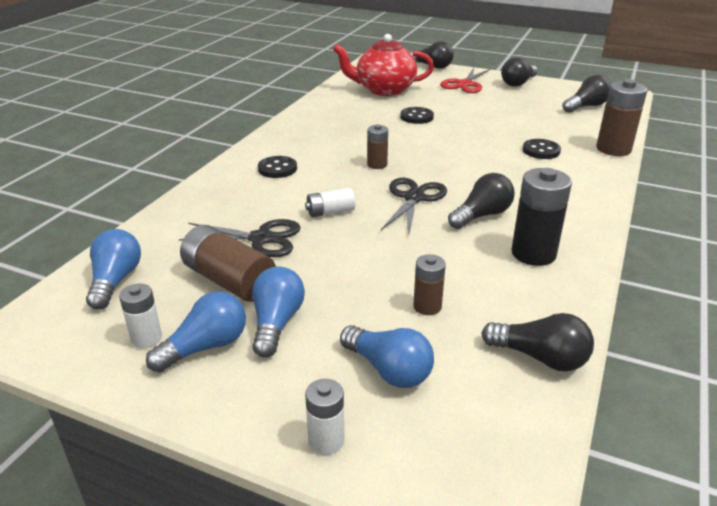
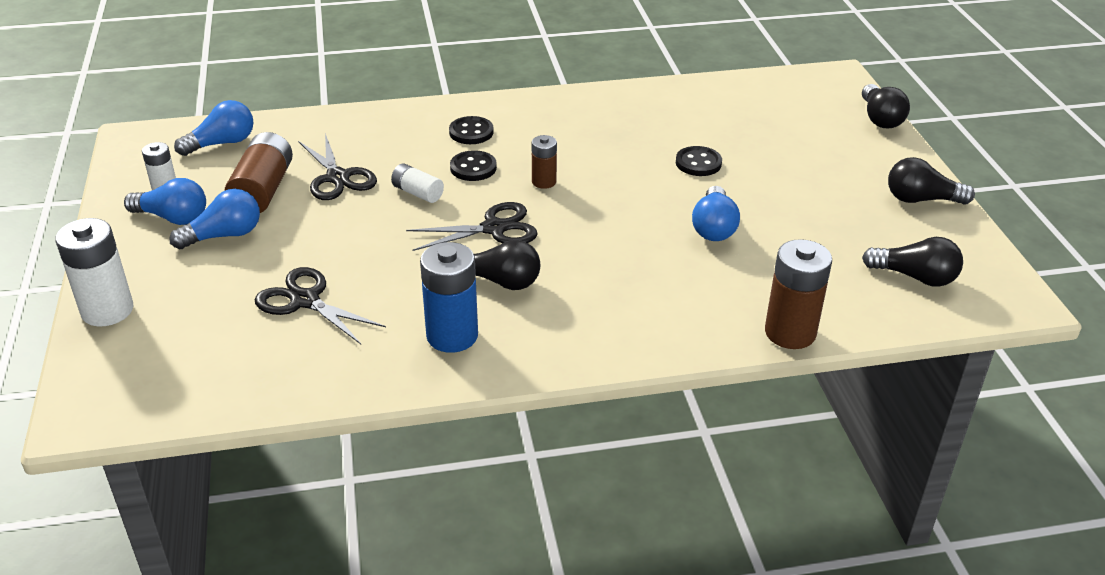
camera: 55 degrees right, 5 degrees up
(326, 440) = (107, 310): white battery -> white battery, size x1.75
(384, 90) = (750, 115): red teapot -> none
(389, 370) = (203, 310): blue light bulb -> blue light bulb (713, 227)
(427, 306) = (305, 300): brown battery -> black scissors
(464, 84) = (853, 161): red scissors -> none
(533, 253) = (452, 336): black battery -> blue battery
(540, 357) = (276, 385): black light bulb -> none
(541, 151) = (712, 277): black button -> black button (473, 168)

